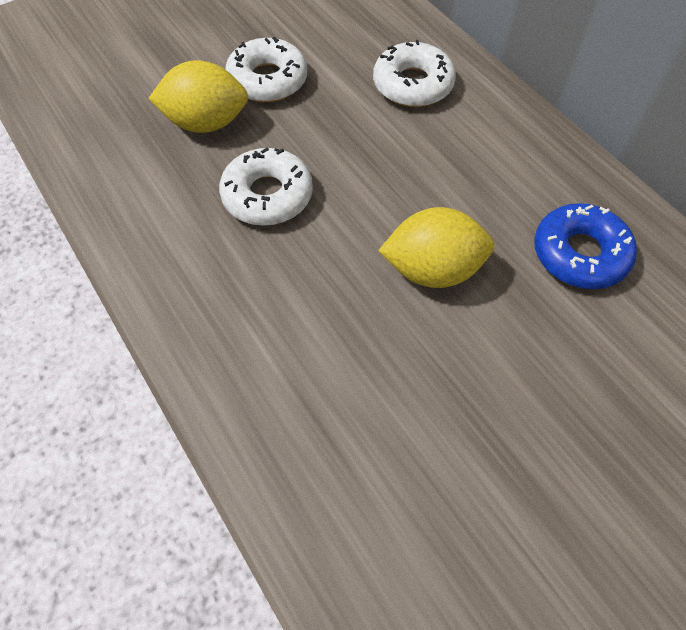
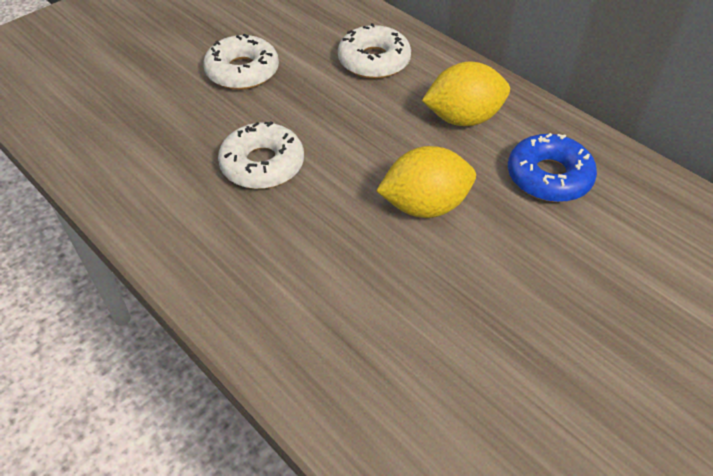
camera: 10 degrees left, 10 degrees down
(206, 123) = (193, 112): yellow lemon -> yellow lemon (463, 118)

